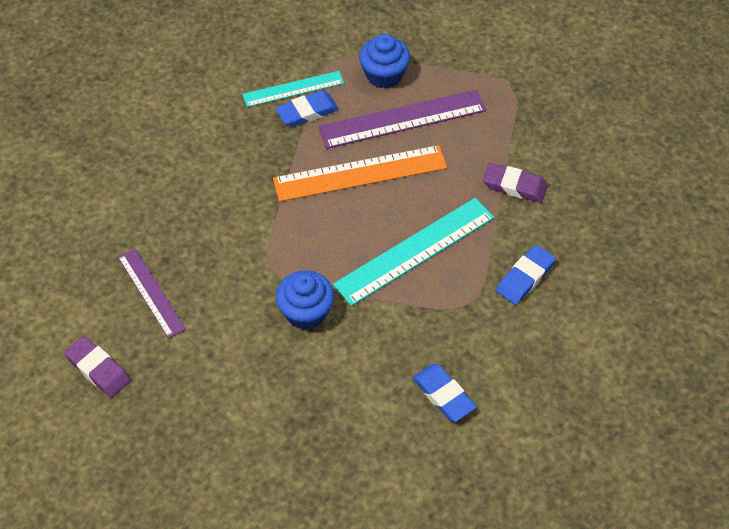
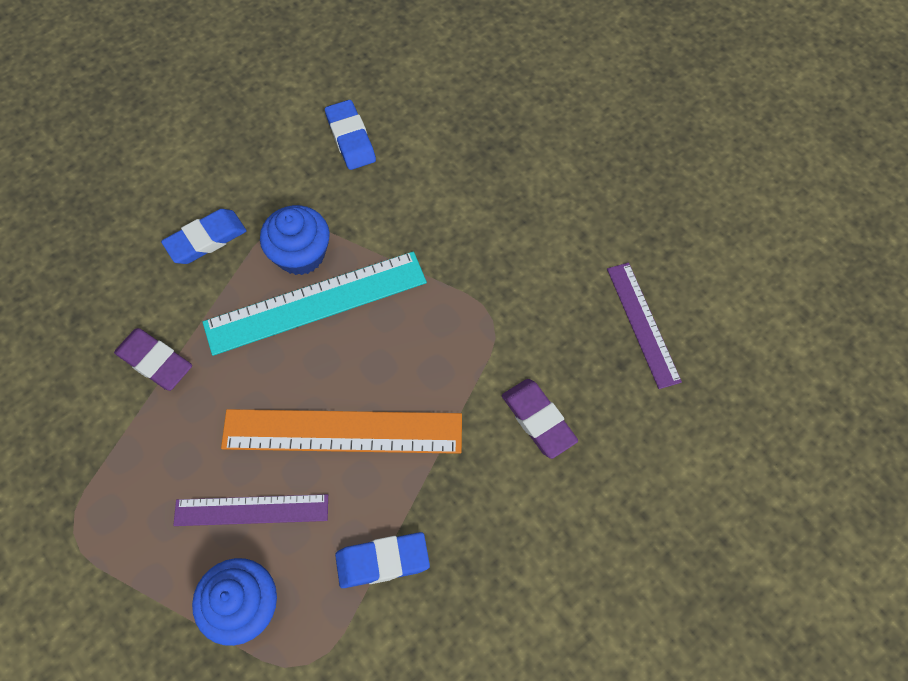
camera: 165 degrees left, 10 degrees up
(98, 369) = (709, 246): purple eraser -> purple eraser (538, 420)
(293, 89) = (391, 614): turquoise ruler -> none
(306, 312) = (466, 257): blue cupcake -> blue cupcake (300, 254)
(402, 119) = (251, 510): purple ruler -> purple ruler, size x0.62

